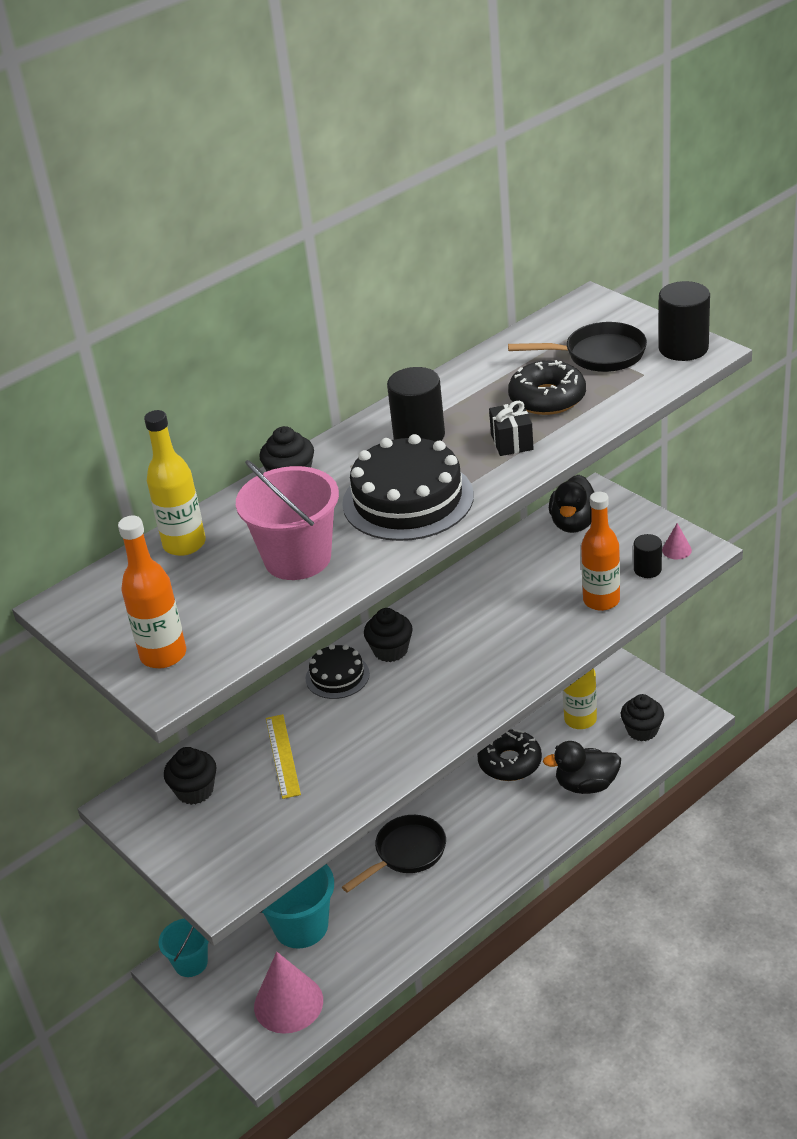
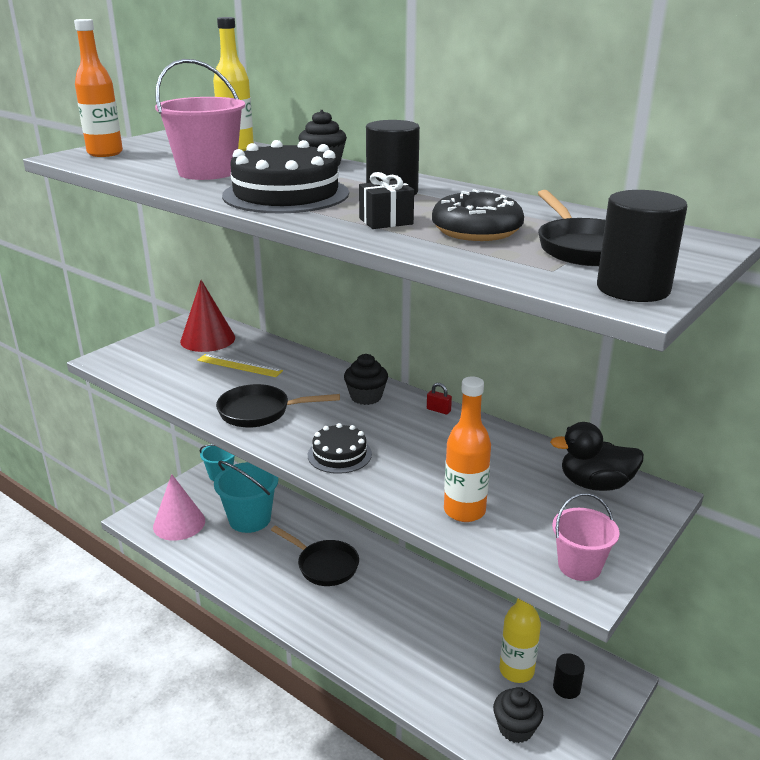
camera: 75 degrees right, 10 degrees down
(195, 791) = (208, 339): black cupcake -> red cone
(283, 755) = (239, 365): yellow ruler -> yellow ruler turned 45 degrees clockwise
(337, 676) = (331, 377): black cake -> black cake (339, 454)
(402, 733) = (260, 412): none -> black pan
(431, 600) = (438, 410): none -> red padlock
(510, 762) = (443, 620): black donut -> none
(586, 785) = (423, 683): black duck -> none
(647, 569) = (531, 543): black cylinder -> black cylinder (566, 688)
(676, 550) = (579, 566): pink cone -> pink bucket

